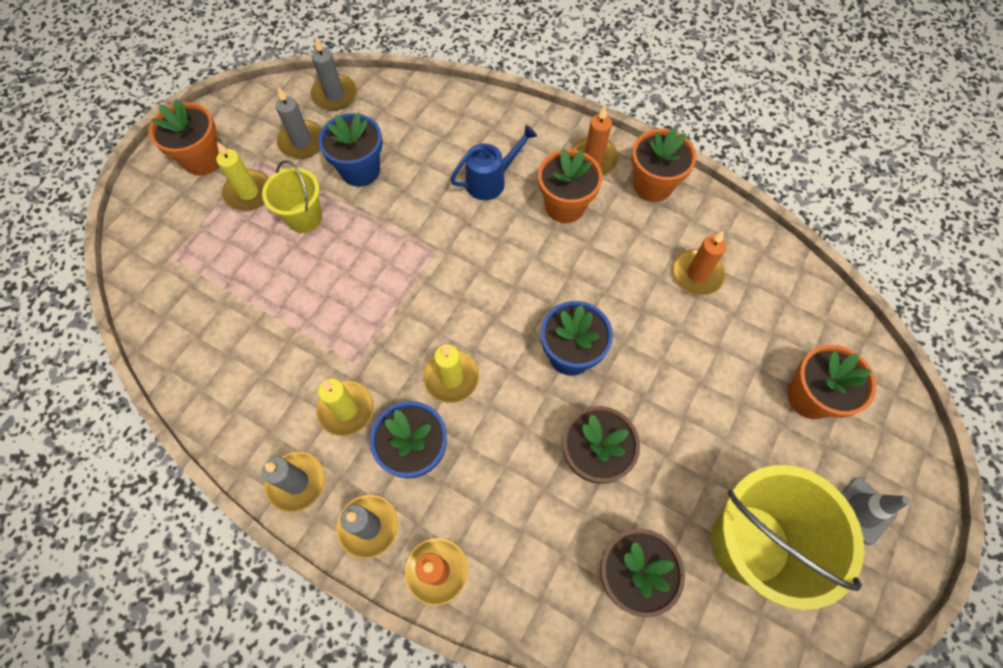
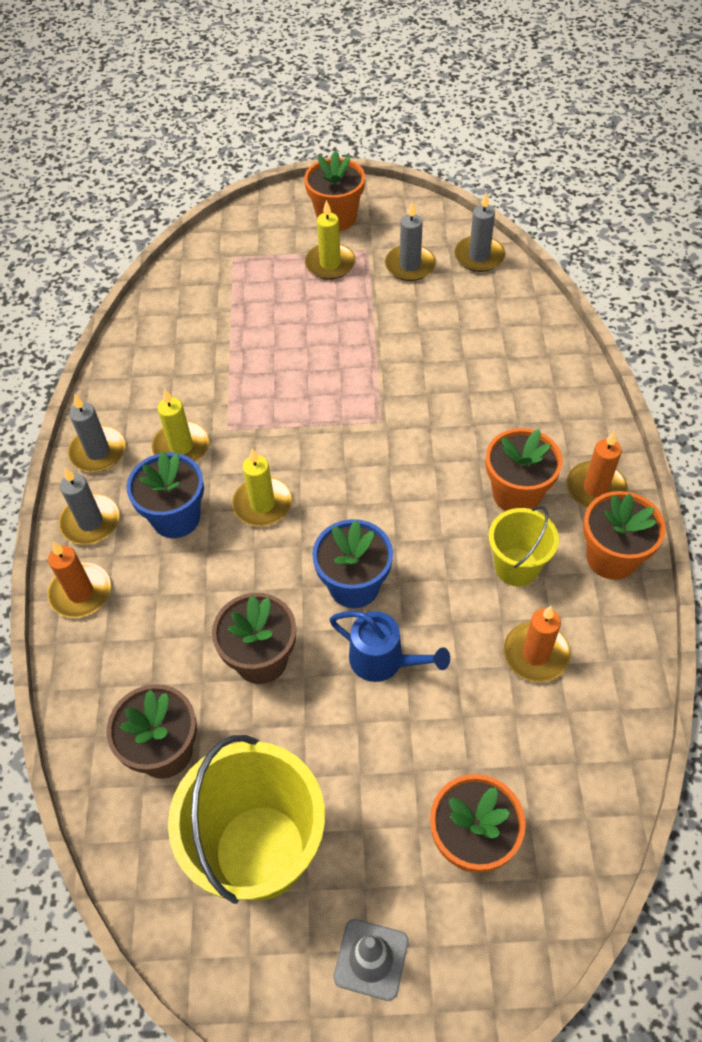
camera: 60 degrees right, 10 degrees down
(304, 217) = (336, 313): yellow bucket -> yellow bucket (516, 567)
(360, 170) = (416, 320): blue flower pot -> none
(491, 180) = (492, 419): blue watering can -> blue watering can (384, 661)

